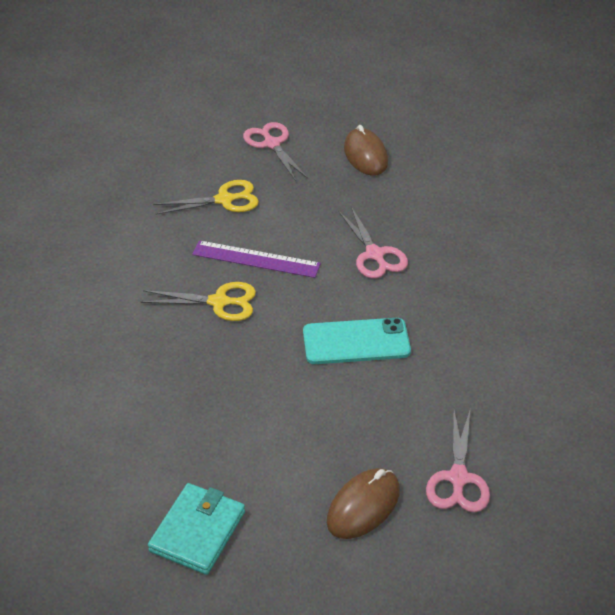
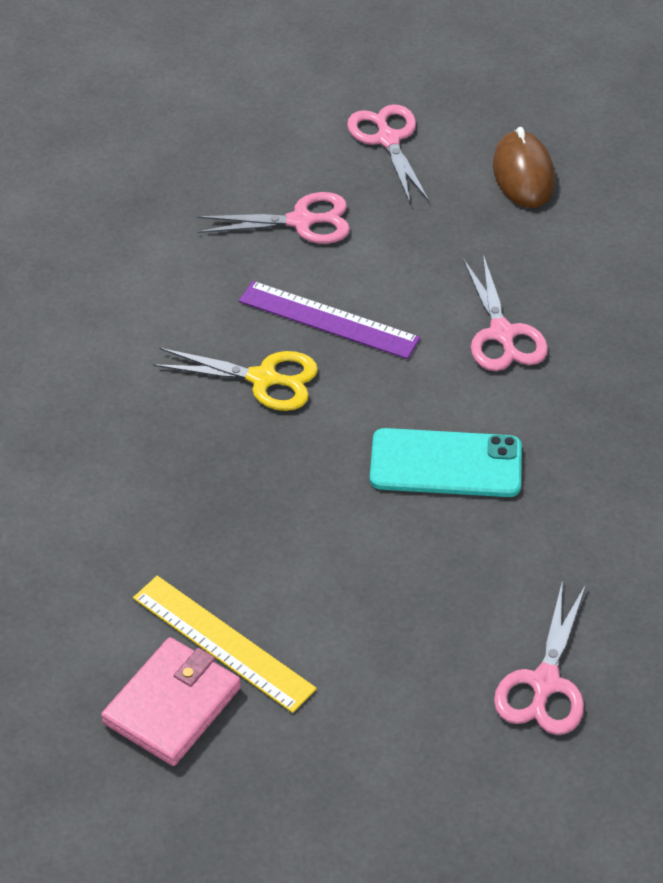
camera: 10 degrees right, 5 degrees up
(198, 531) = (172, 705): turquoise wallet -> pink wallet
(224, 200) = (301, 221): yellow scissors -> pink scissors
(226, 482) = (223, 643): none -> yellow ruler
(363, 506) = (403, 703): brown mouse -> none

